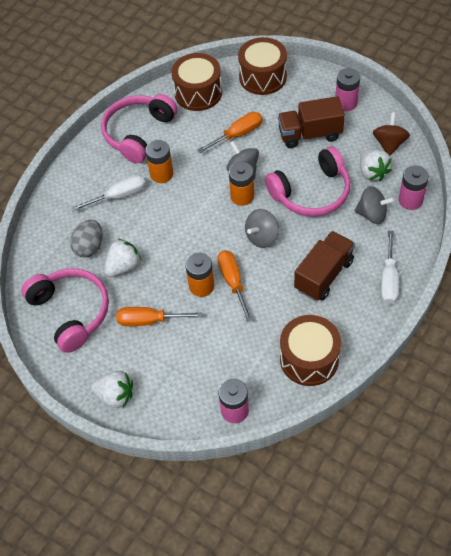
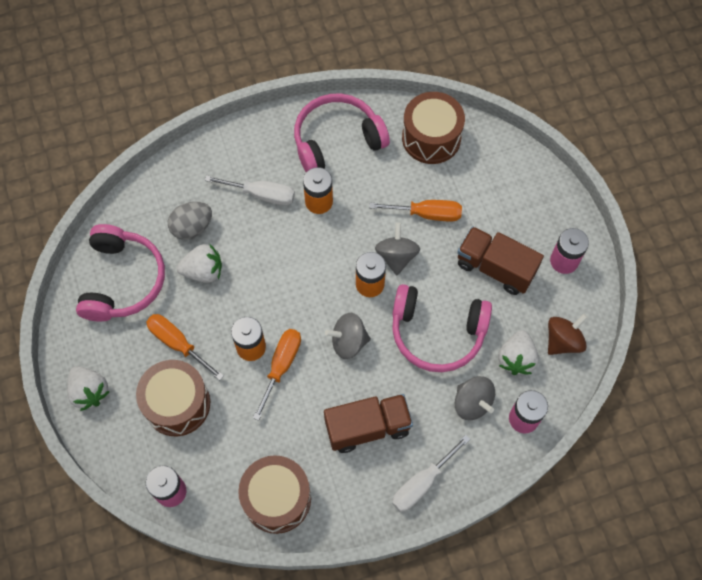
camera: 35 degrees right, 10 degrees up
(262, 77) = (509, 167): brown drum -> brown drum (177, 404)

